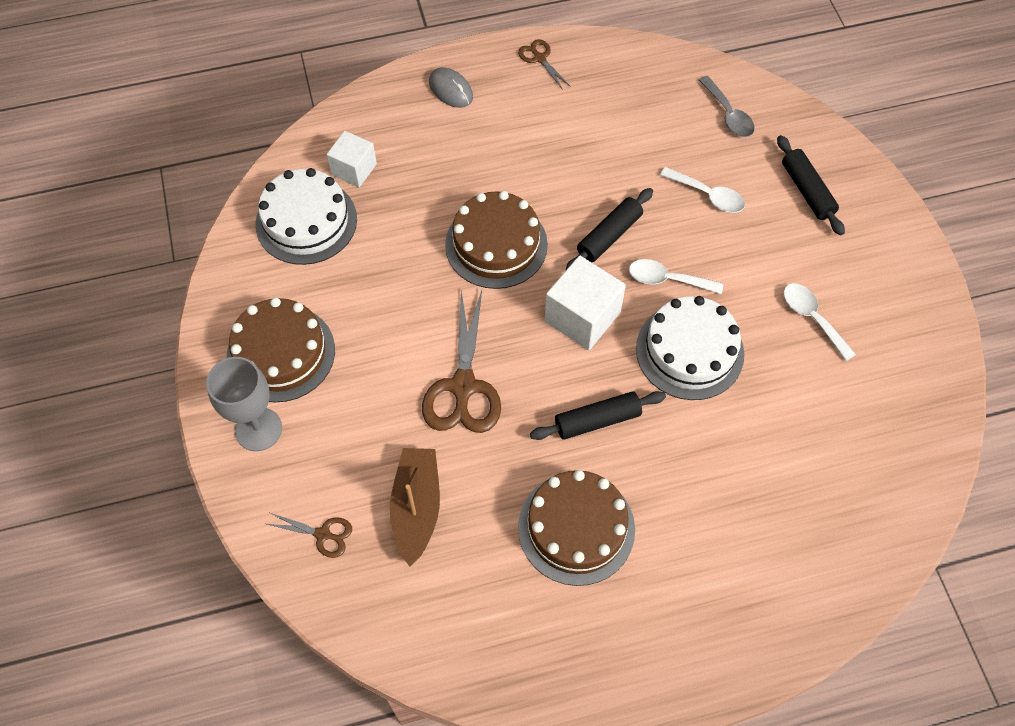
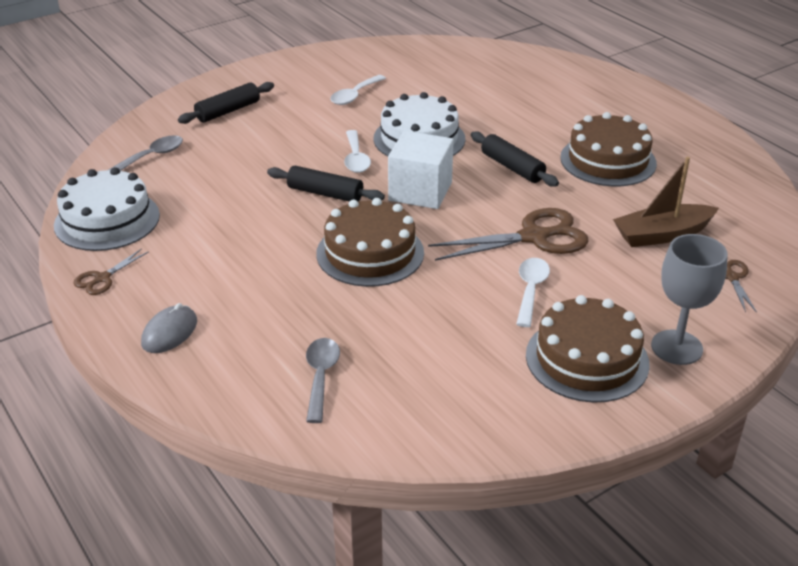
camera: 110 degrees left, 25 degrees down
(306, 221) = (414, 393): white cake -> white cake (107, 220)
(354, 169) = (321, 377): white cube -> grey spoon
(708, 195) = (254, 153): white spoon -> white spoon (530, 290)

